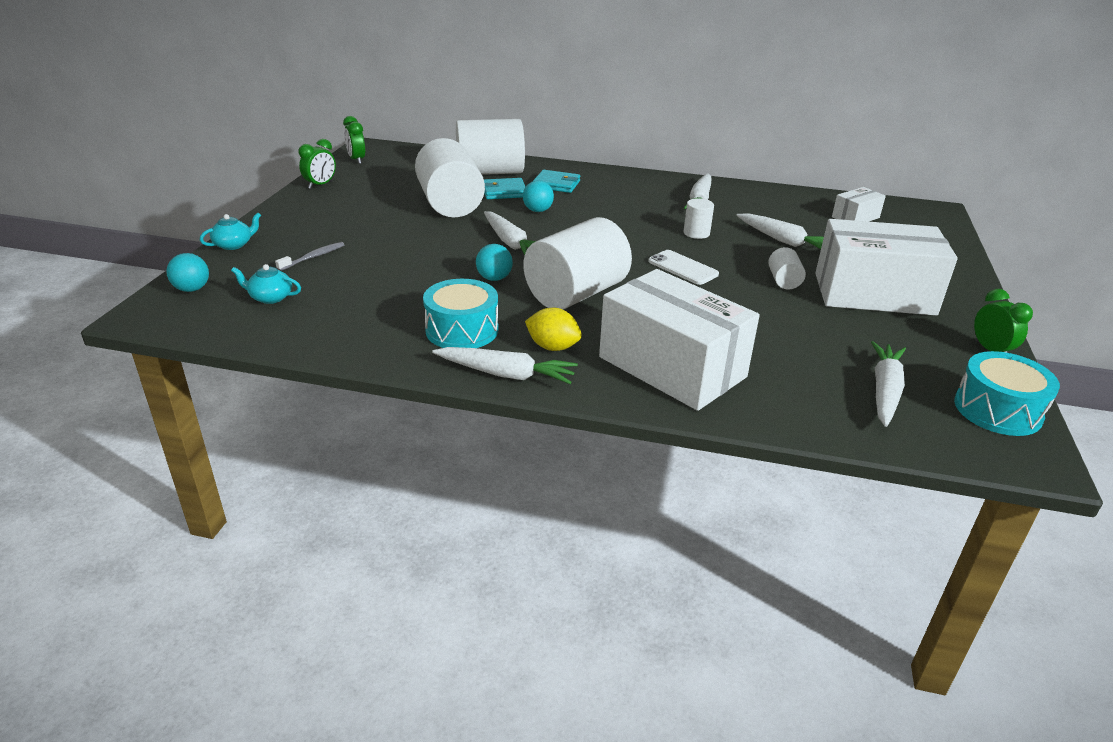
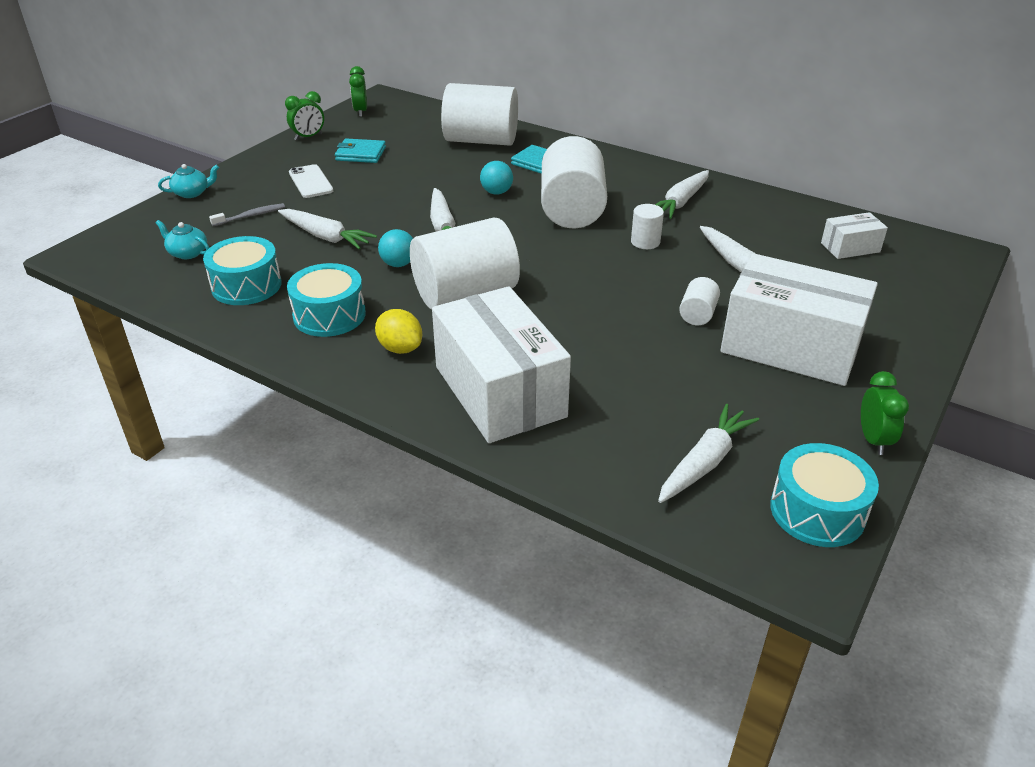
camera: 20 degrees right, 5 degrees up
(192, 289) = (130, 234): turquoise ball -> none
(357, 317) = (246, 285): none -> turquoise drum
(450, 204) = (415, 174): white cylinder -> white cylinder (572, 210)
(504, 192) = (478, 165): turquoise wallet -> turquoise wallet (361, 154)
(506, 374) = (337, 369): white carrot -> white carrot (326, 237)
(683, 268) = (598, 281): white phone -> white phone (311, 182)

